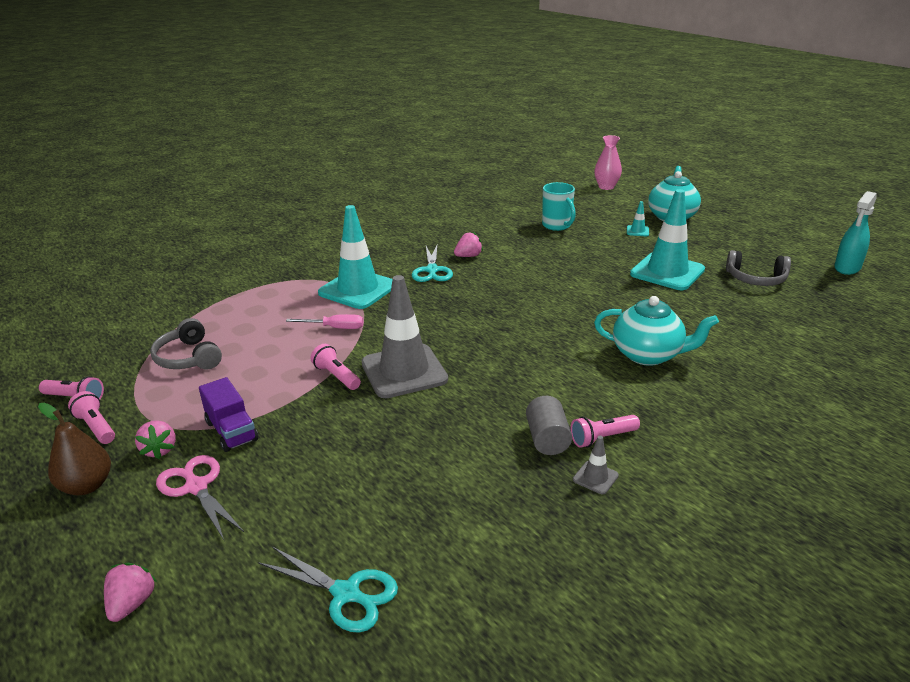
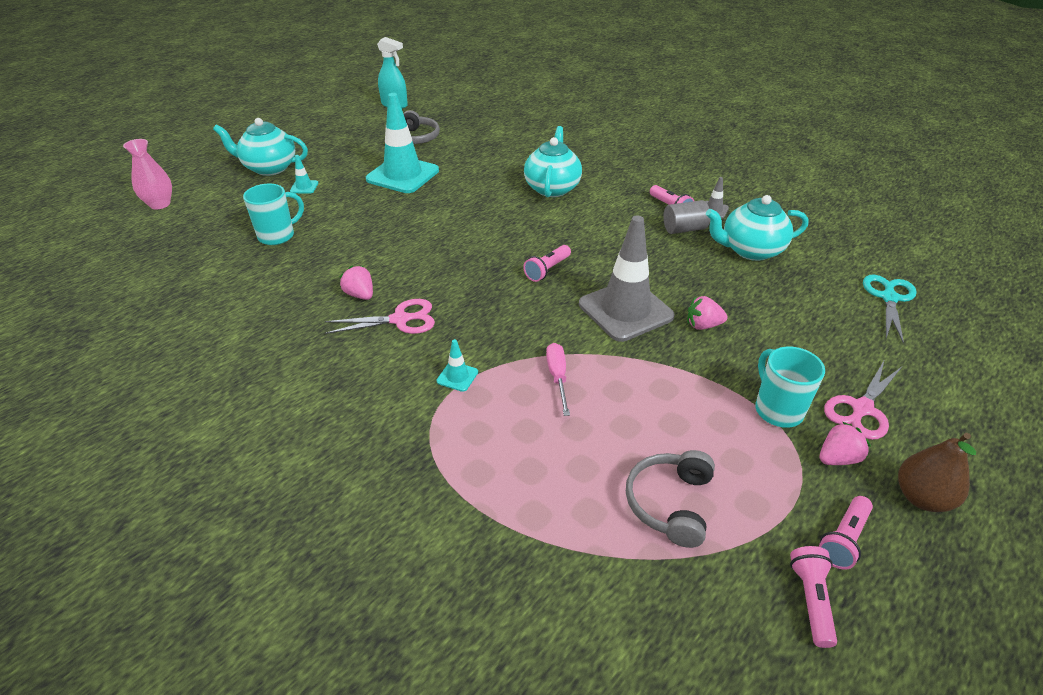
camera: 100 degrees left, 10 degrees up
(132, 603) = (991, 401): pink strawberry -> pink strawberry (703, 325)
(188, 358) = (670, 503): grey headphones -> grey headphones turned 150 degrees clockwise
(231, 431) = (777, 409): purple truck -> turquoise mug
(336, 376) = (653, 355): pink flashlight -> pink flashlight (547, 270)
(358, 289) = (457, 376): turquoise traffic cone -> turquoise traffic cone, size x0.41
(432, 270) = (400, 320): turquoise scissors -> pink scissors
(489, 486) = (750, 250): none -> turquoise teapot

